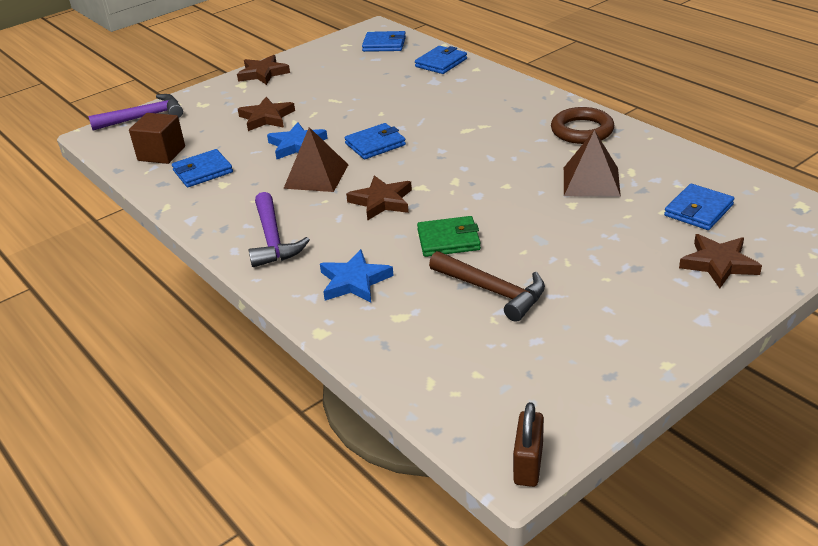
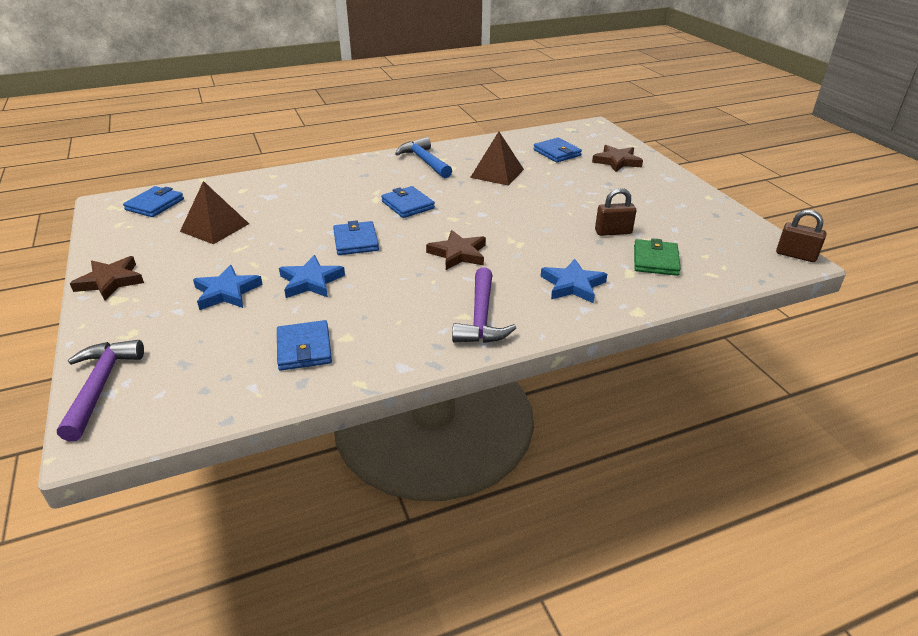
camera: 75 degrees left, 0 degrees up
(161, 154) = (225, 377): brown cube -> none
(266, 118) = (227, 292): brown star -> blue star
(273, 240) = (481, 318): purple hammer -> purple hammer turned 90 degrees clockwise
(316, 176) = (384, 279): brown pyramid -> brown pyramid (214, 227)
(441, 63) = (238, 187): blue wallet -> blue wallet (407, 205)
(448, 240) = (537, 236): green wallet -> green wallet (655, 260)
(493, 291) = (613, 232): brown hammer -> brown padlock
(582, 130) = (424, 161): brown ring -> blue hammer

